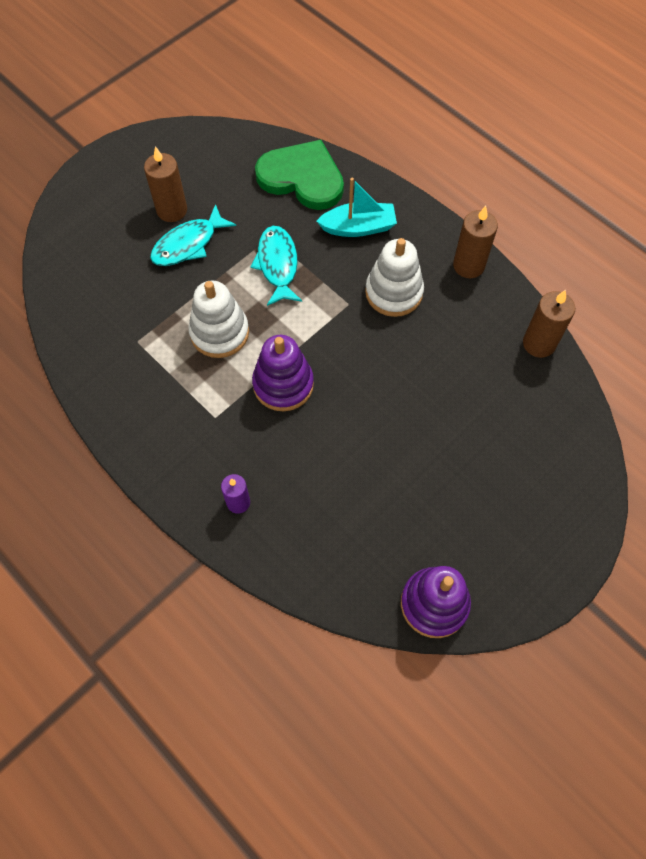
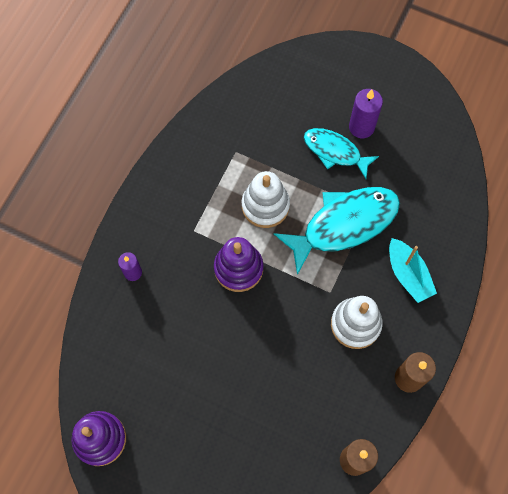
camera: 70 degrees right, 5 degrees up
(172, 210) = (361, 127): brown candle -> purple candle
(277, 265) = (344, 225): turquoise fish -> turquoise fish, size x1.63
(302, 178) = (438, 212): green heart -> none

